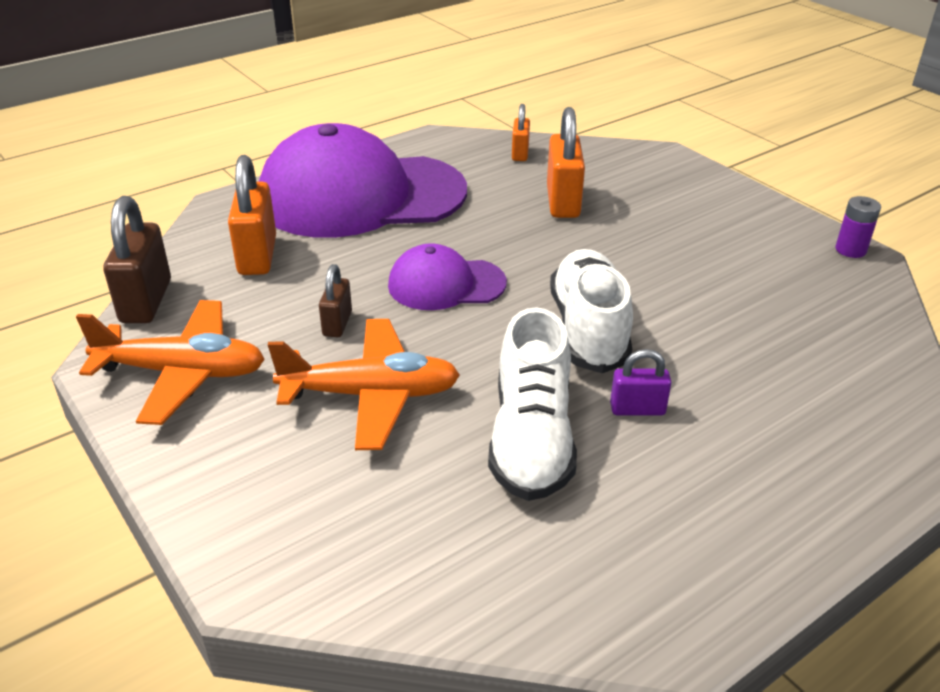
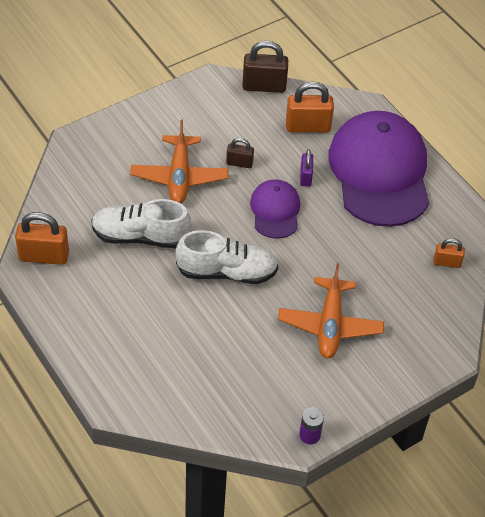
camera: 90 degrees right, 15 degrees up
(182, 373) = (203, 107): orange plane -> orange plane (330, 325)
(563, 202) = (374, 279): orange padlock -> orange padlock (44, 256)
(637, 409) = (157, 282): purple padlock -> purple padlock (305, 177)

